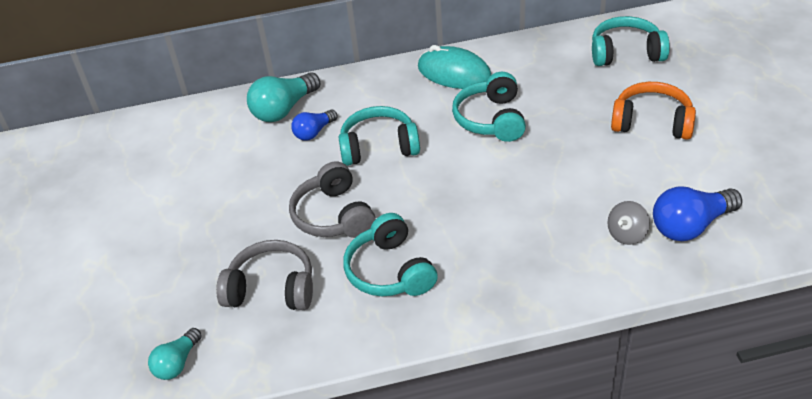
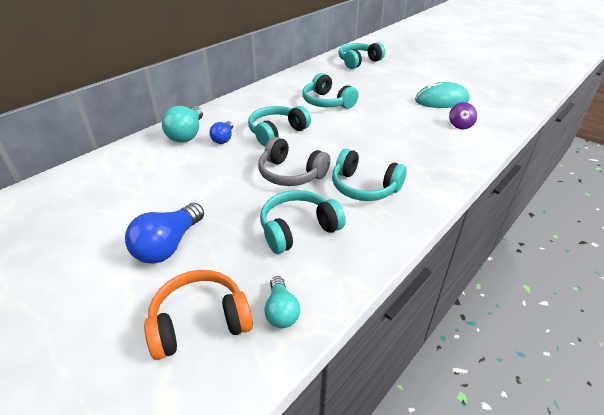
camera: 40 degrees left, 5 degrees down
(271, 288) = (298, 229): grey headphones -> turquoise headphones
(454, 73) = (279, 90): turquoise mouse -> turquoise mouse (441, 100)
(626, 234) = (460, 125): grey spinning top -> purple spinning top
(652, 122) = (407, 82): orange headphones -> orange headphones (200, 322)
(690, 226) = (481, 112): blue light bulb -> blue light bulb (168, 245)

